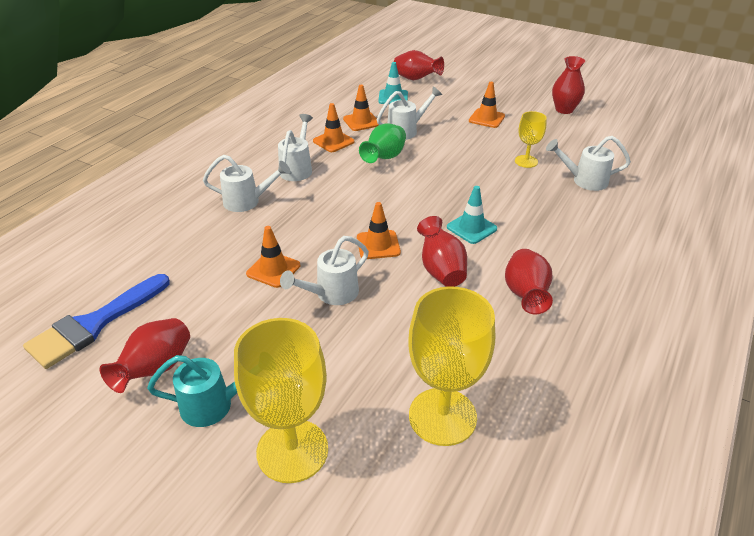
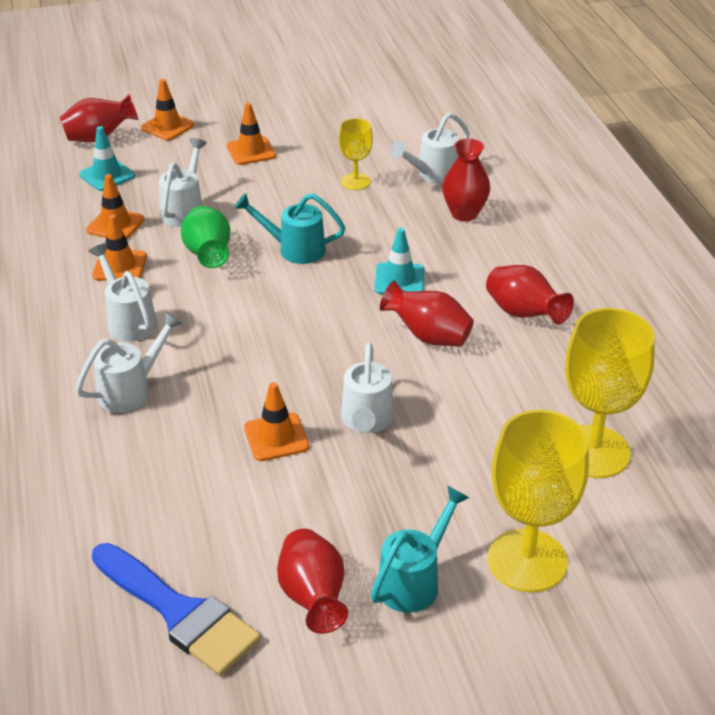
camera: 45 degrees left, 0 degrees up
(94, 324) = (179, 612): blue brush -> blue brush turned 45 degrees counterclockwise
(378, 245) = (339, 349): orange traffic cone -> orange traffic cone (167, 126)
(434, 179) = (294, 249): none -> turquoise watering can
(564, 110) = (315, 102): red vase -> red vase (464, 214)

